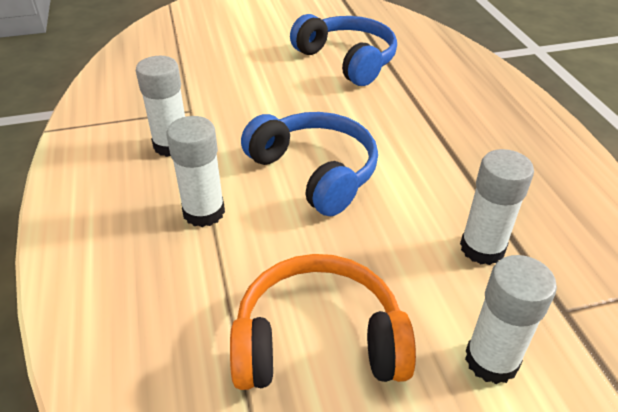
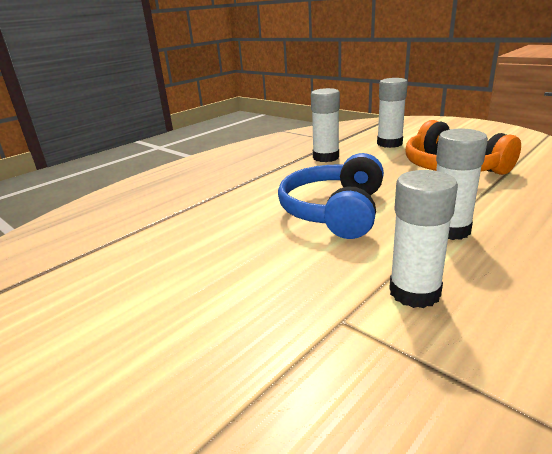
camera: 120 degrees left, 15 degrees down
(347, 60) = (120, 263): blue headphones -> none

